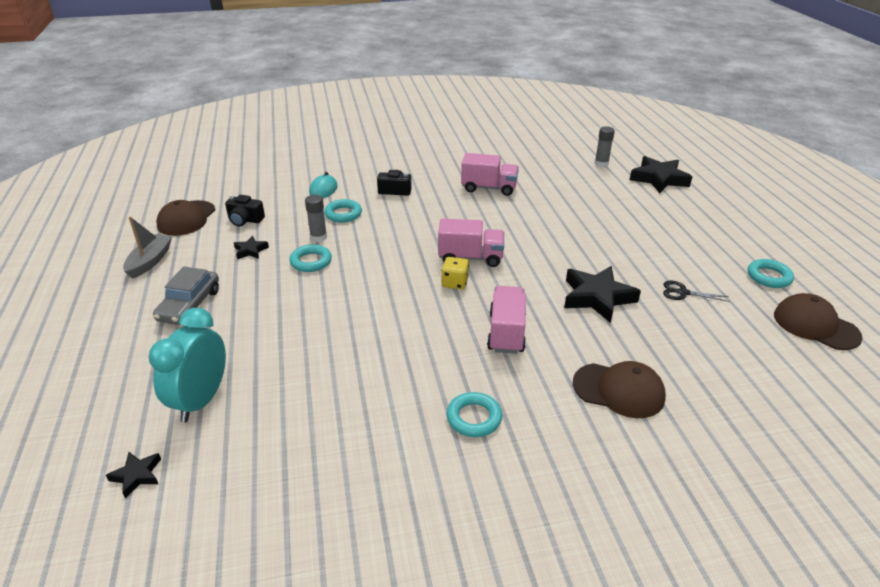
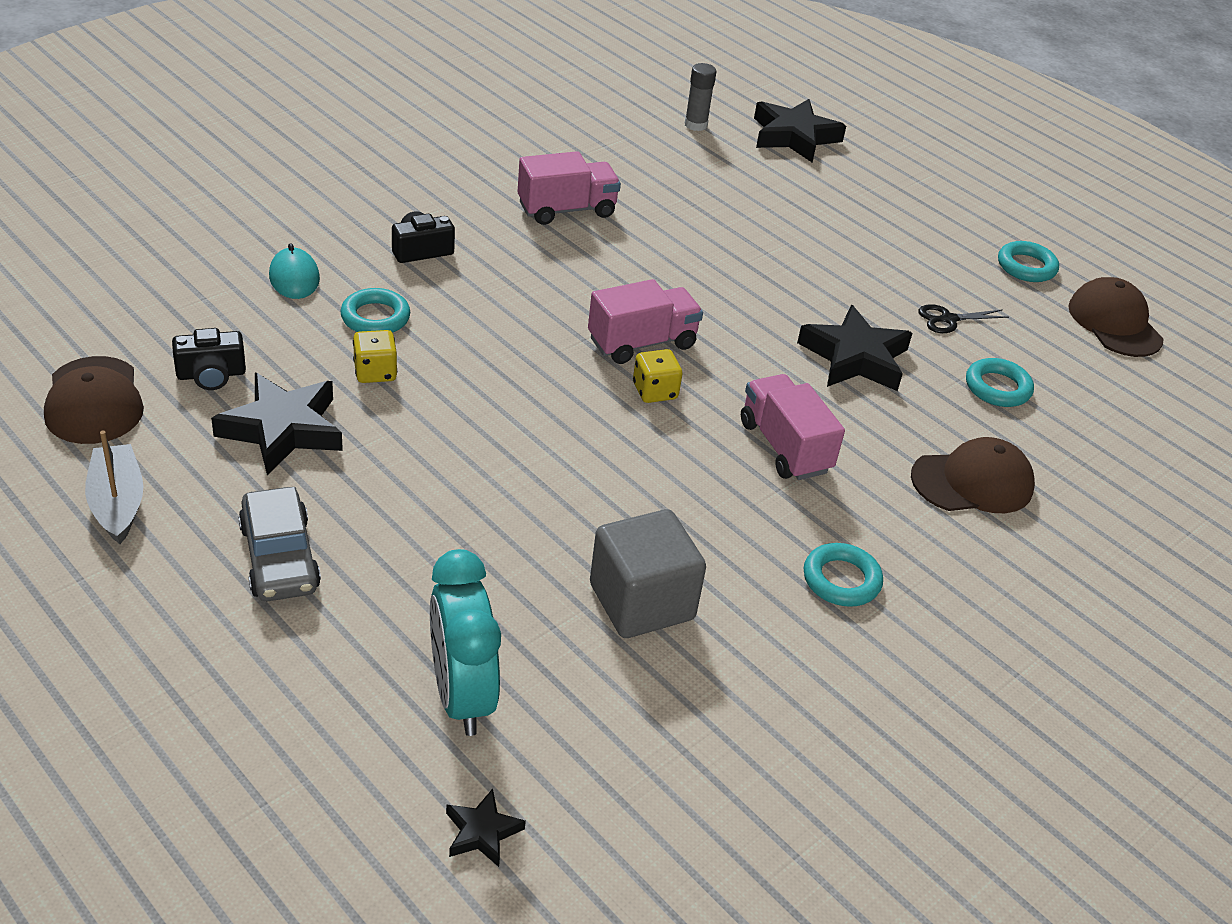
camera: 35 degrees left, 5 degrees up
(250, 250) = (282, 429): black star -> black star, size x2.02
(311, 261) = (405, 420): turquoise ring -> turquoise ring (997, 388)
(318, 237) = (375, 372): grey glue stick -> yellow dice
(341, 387) = (641, 602): none -> grey cube
(815, 325) = (1114, 323): brown cap -> brown cap turned 60 degrees clockwise

